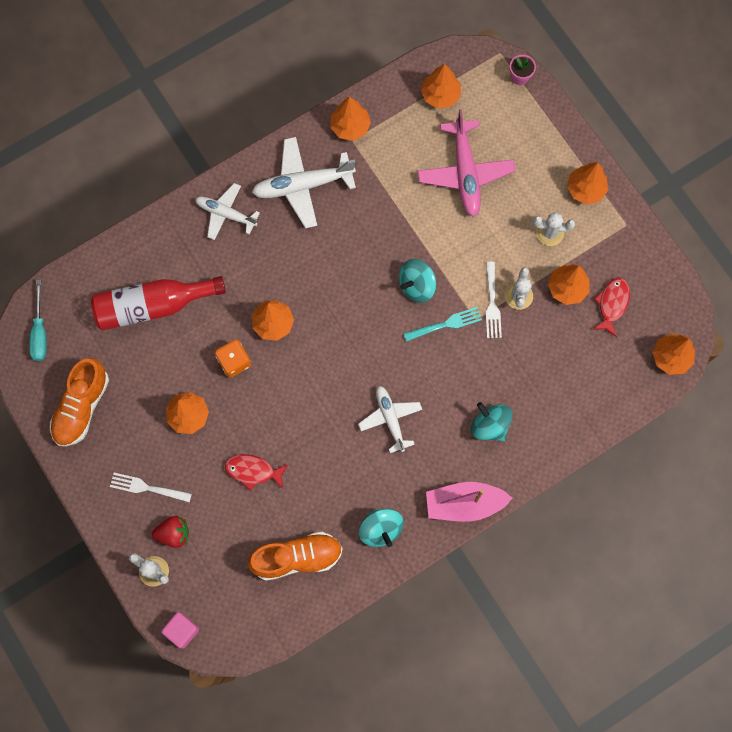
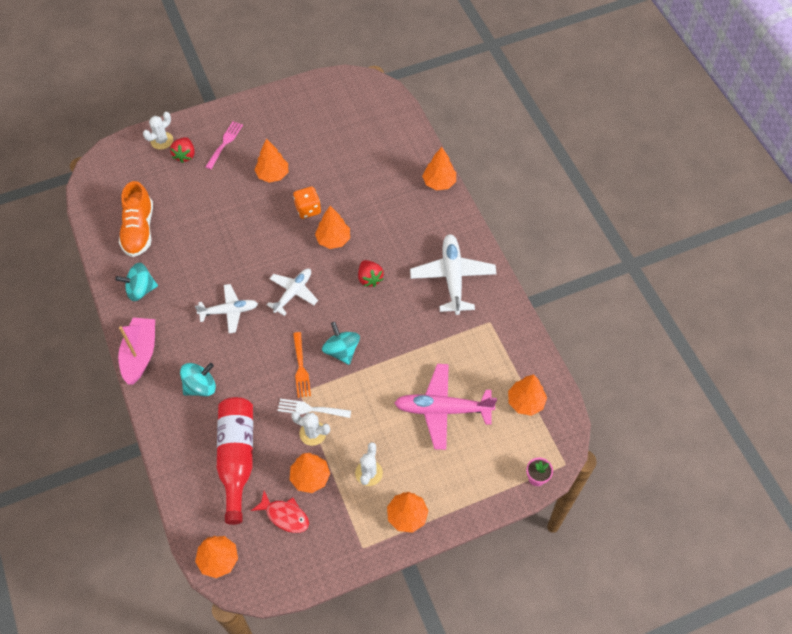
camera: 100 degrees right, 15 degrees down
(40, 332) = (363, 92): turquoise screwdriver -> none
(82, 407) = (298, 111): orange shoe -> none
(147, 488) = (225, 143): white fork -> pink fork
(153, 306) = (367, 162): red bottle -> red bottle (237, 458)
(182, 630) = (112, 152): pink cube -> none
(226, 214) = (436, 219): white plane -> white plane (293, 293)
(253, 471) = (216, 210): red fish -> none
(319, 273) = (369, 278): none -> red strawberry
(350, 127) = (503, 322): orange tree -> orange tree (439, 182)
(446, 324) = (301, 368): turquoise fork -> orange fork

